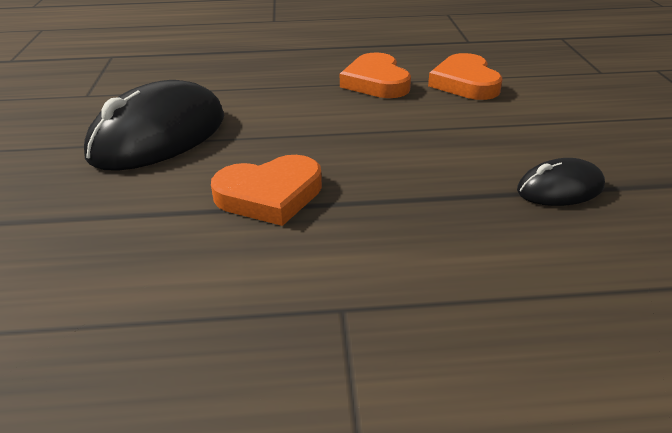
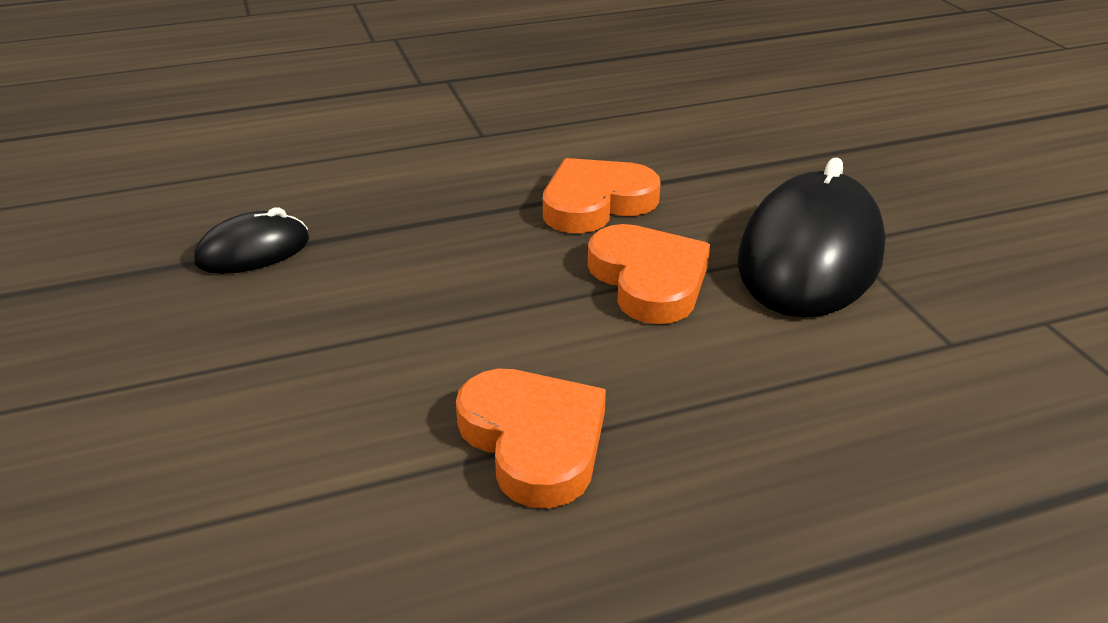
camera: 165 degrees right, 0 degrees up
(465, 83) = (336, 468): orange heart -> orange heart (649, 280)

